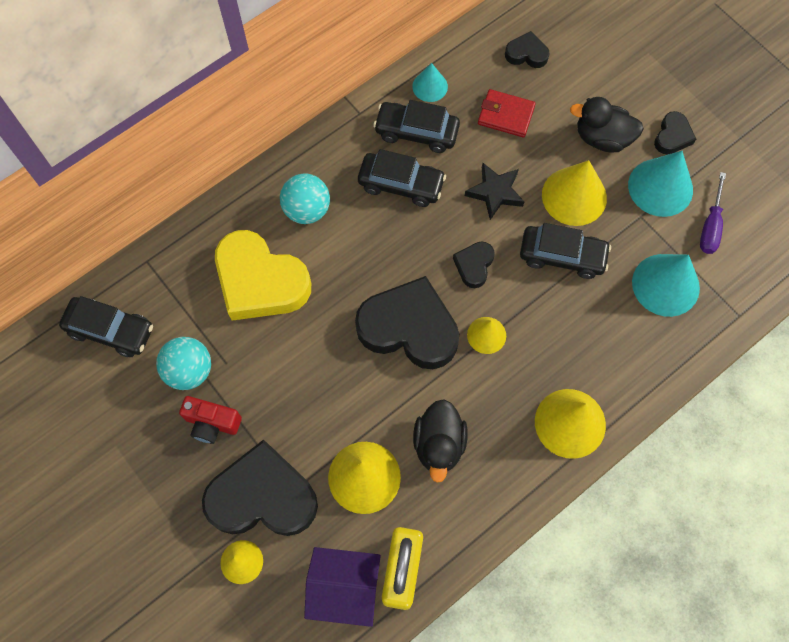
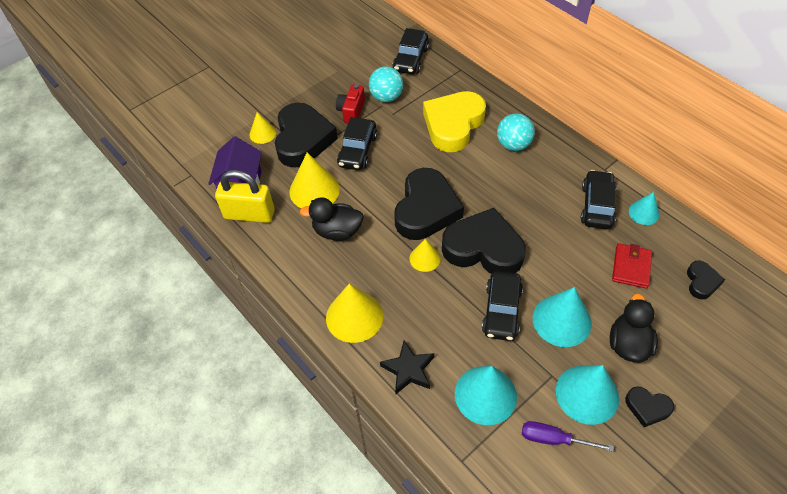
camera: 90 degrees right, 15 degrees down
(401, 184) = (546, 198): black car -> black car (358, 150)
(474, 265) = (483, 248): black heart -> black heart, size x2.14
(495, 192) = (552, 261): black star -> black star (408, 370)
(574, 196) = (562, 320): yellow cone -> turquoise cone

